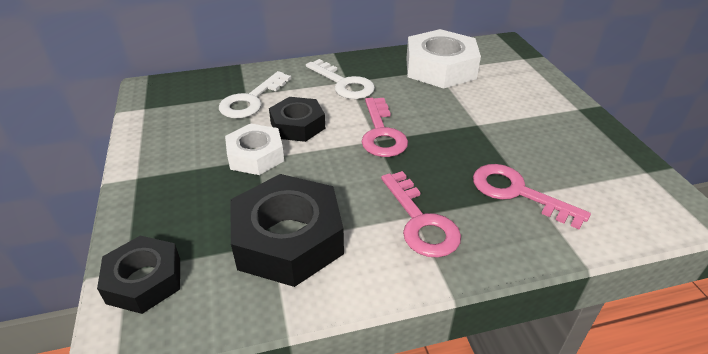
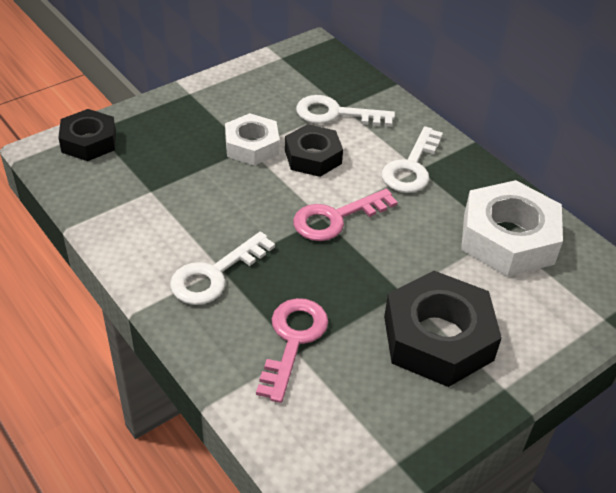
camera: 65 degrees right, 5 degrees up
(288, 239) = (158, 198): black nut -> black nut (438, 338)
(420, 221) = (215, 274): pink key -> white key

